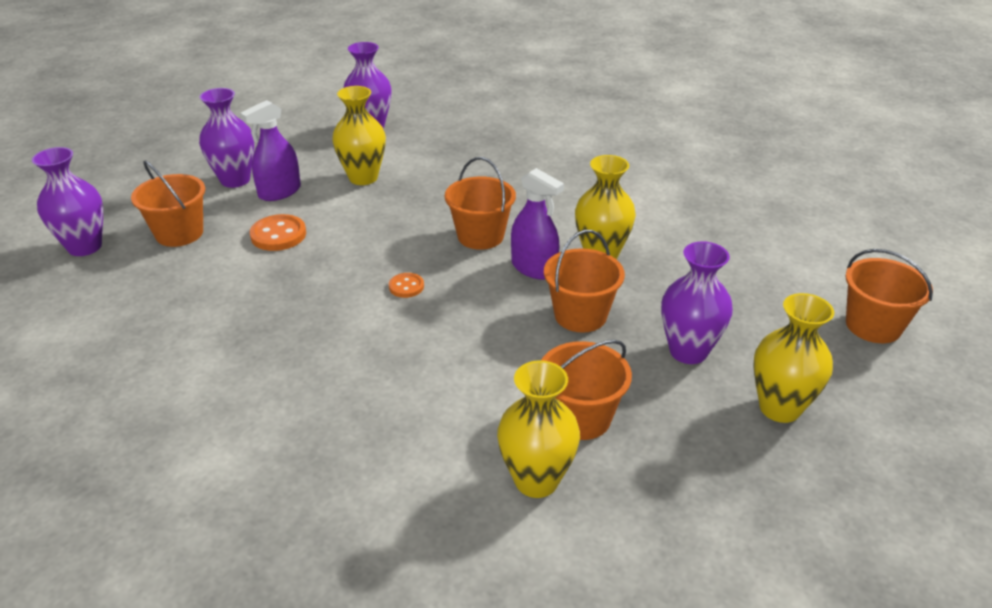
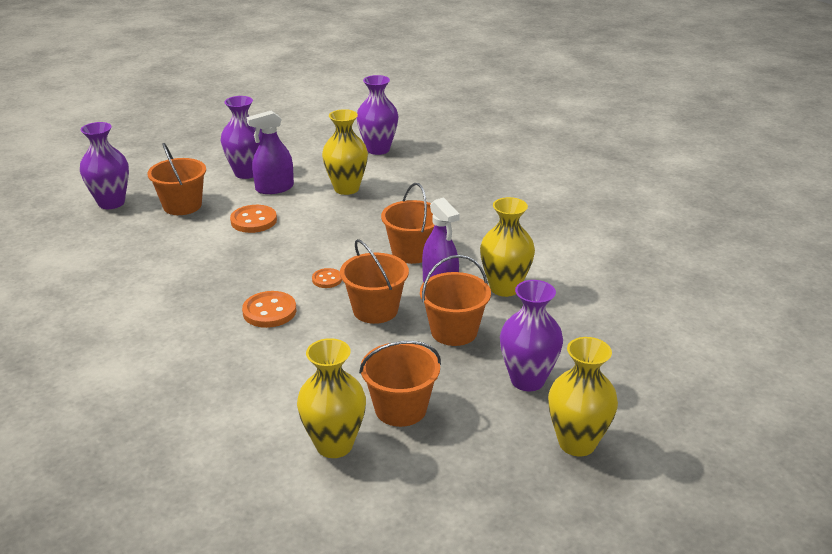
camera: 20 degrees right, 5 degrees down
(363, 339) = (269, 311): none -> orange button
(873, 326) = (717, 398): orange bucket -> orange bucket (375, 310)

